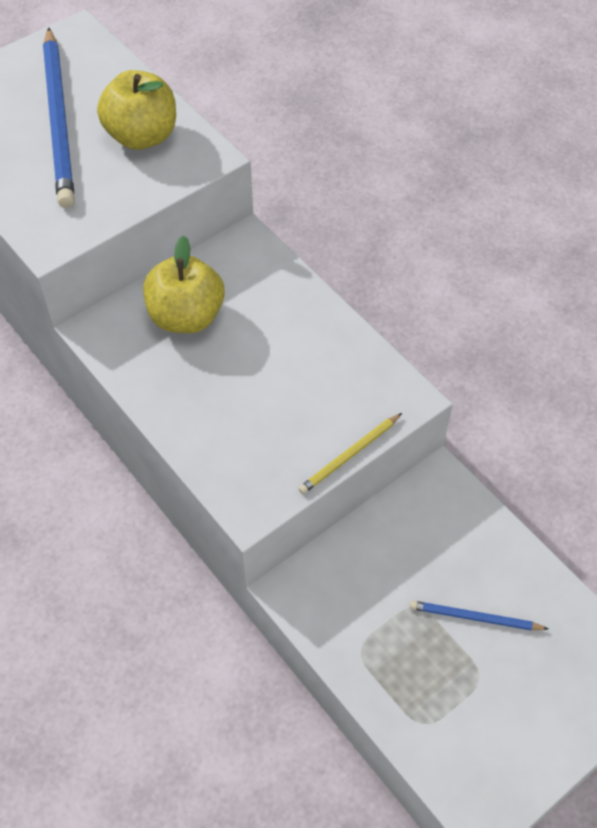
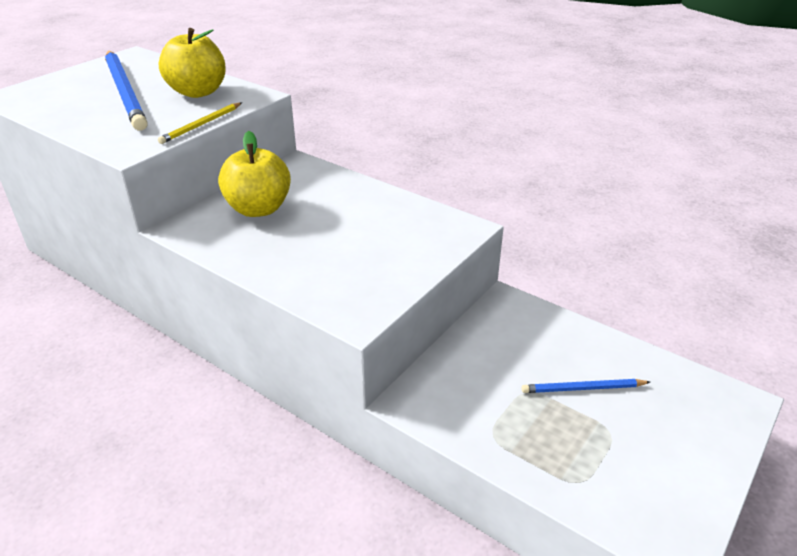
camera: 15 degrees left, 20 degrees down
(349, 455) = (433, 268): yellow pencil -> yellow pencil (201, 125)

